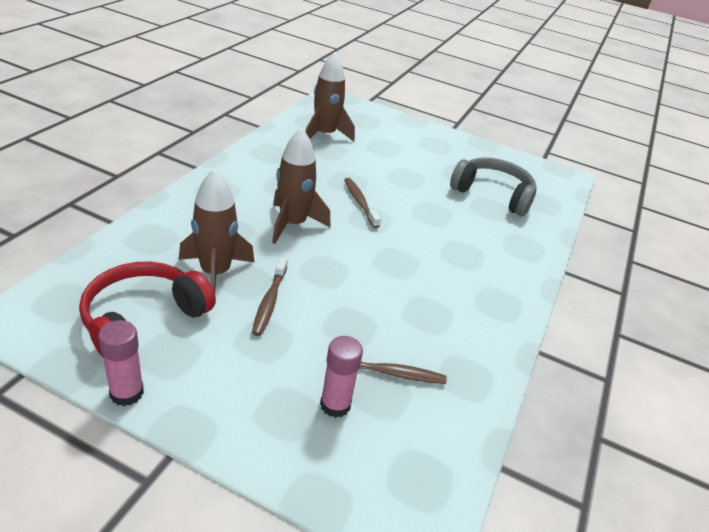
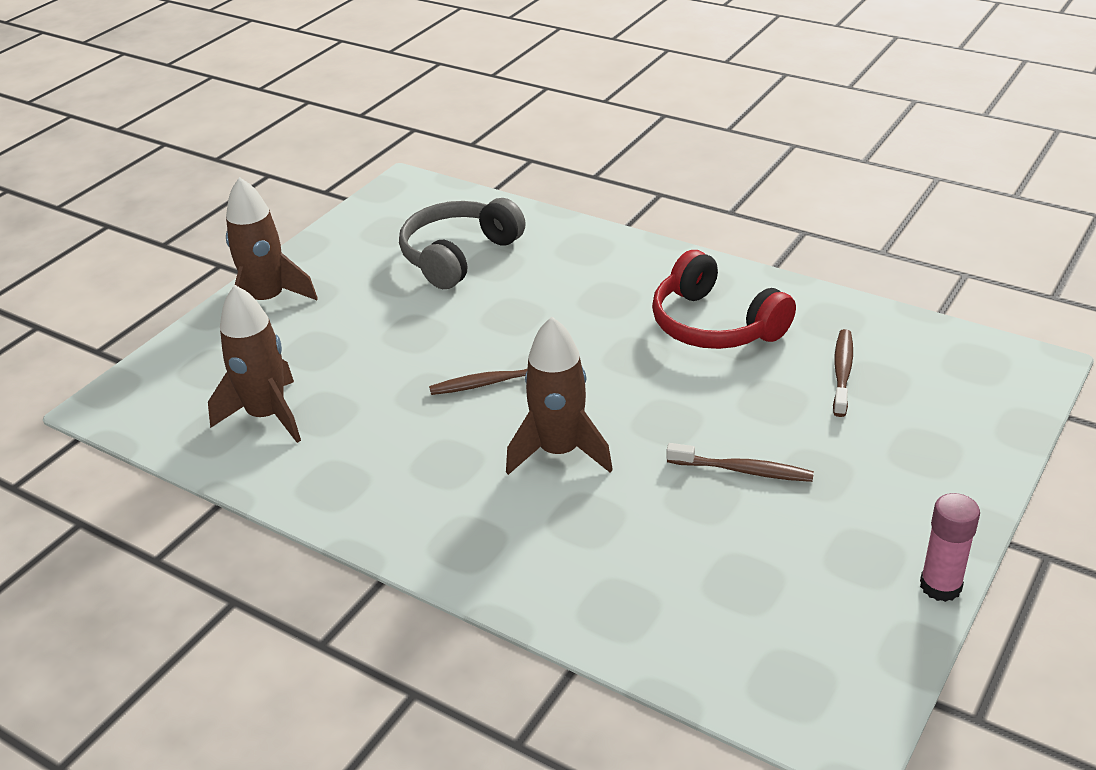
camera: 75 degrees left, 0 degrees up
(143, 319) = (808, 589): red headphones -> red headphones (714, 325)
(215, 273) = (693, 527): brown rocket -> brown rocket (267, 301)
(335, 404) = (902, 415): pink glue stick -> none

